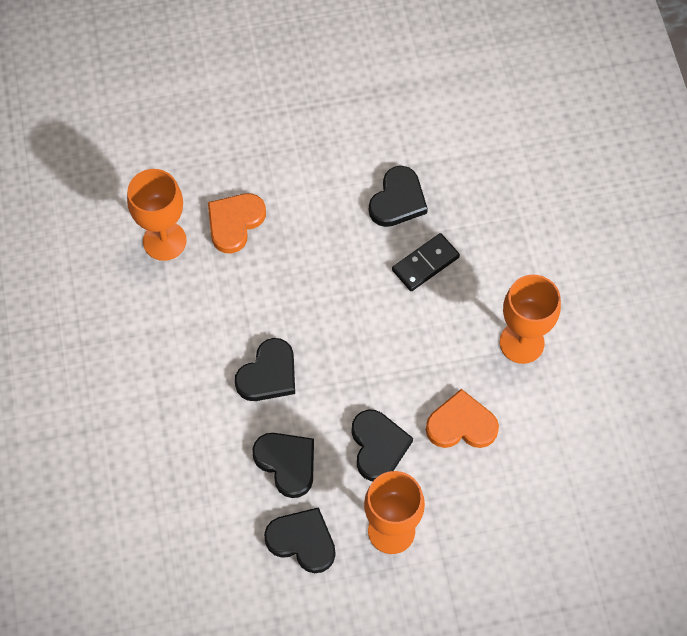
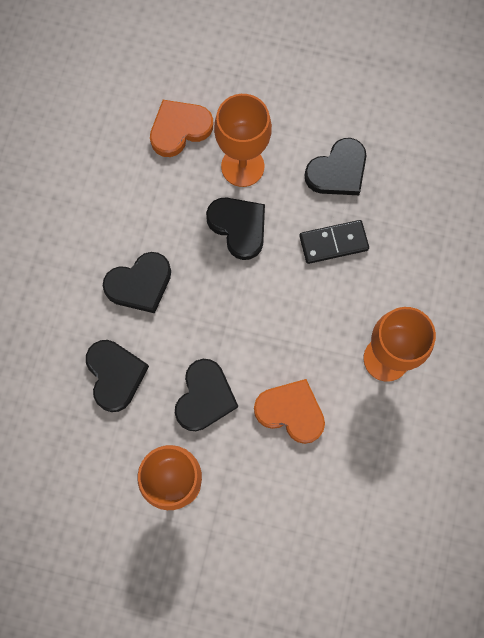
camera: 25 degrees right, 10 degrees up
(164, 241) = (109, 119): orange goblet -> orange goblet (242, 166)
(302, 541) = (93, 454): black heart -> black heart (238, 227)

